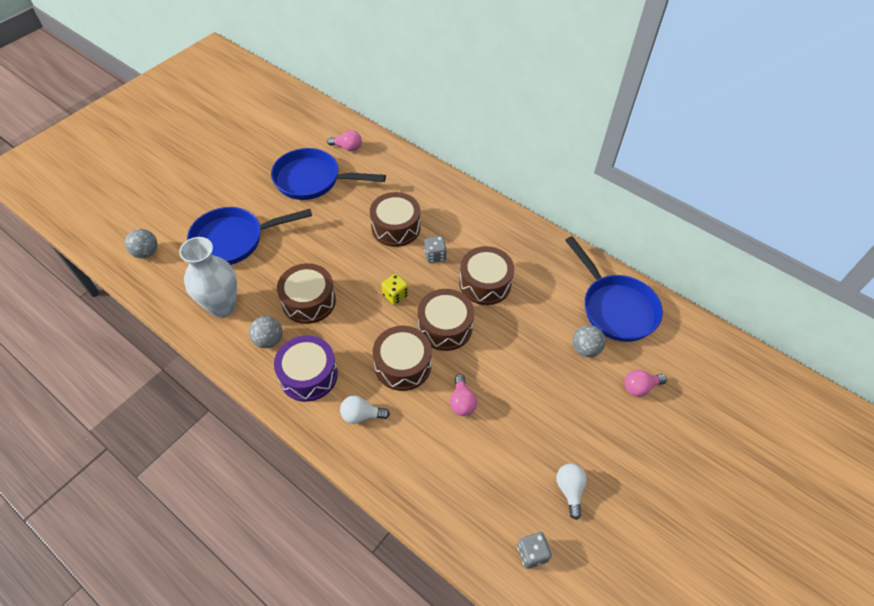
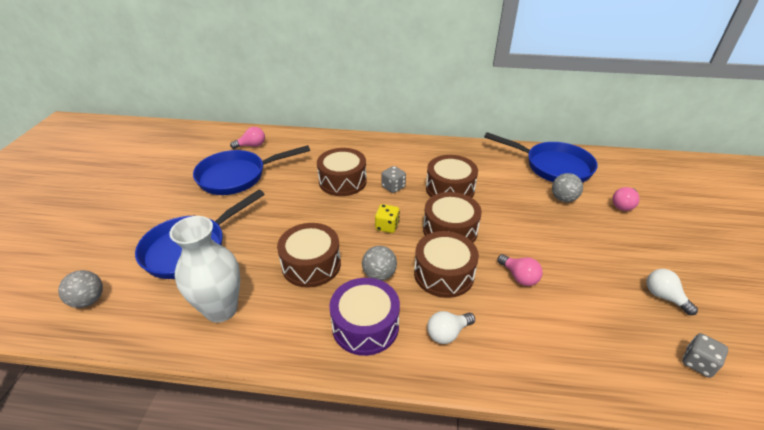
camera: 30 degrees left, 15 degrees down
(269, 340) = (297, 315): grey ball -> grey ball (379, 275)

